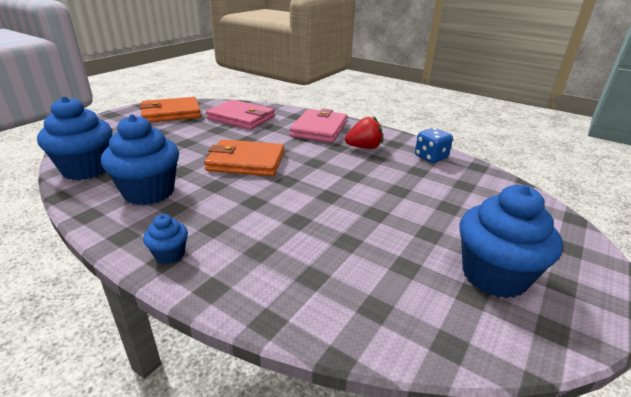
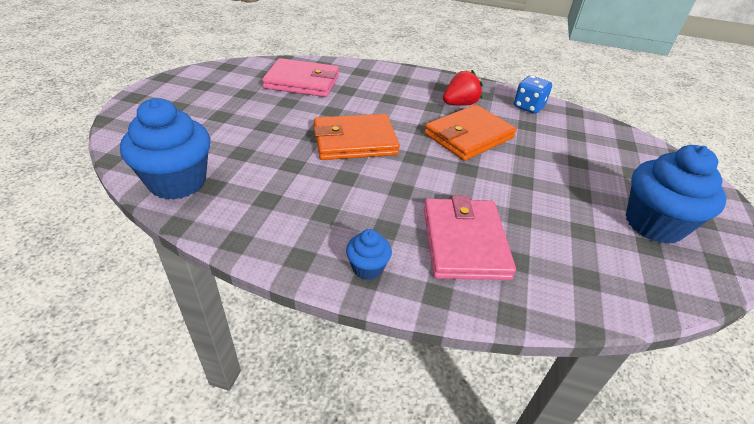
camera: 20 degrees left, 10 degrees up
(149, 192) = (281, 199): blue cupcake -> none
(171, 113) = (212, 85): orange wallet -> orange wallet (469, 136)
(319, 129) = (399, 86): pink wallet -> pink wallet (464, 242)

